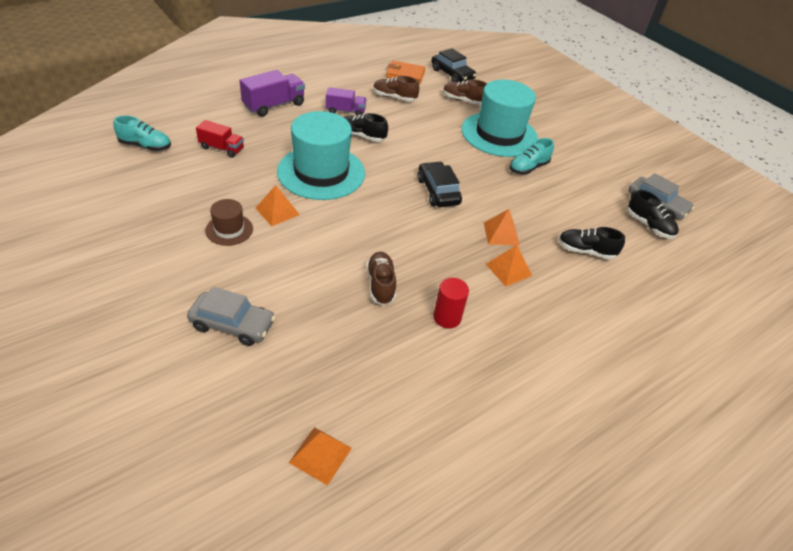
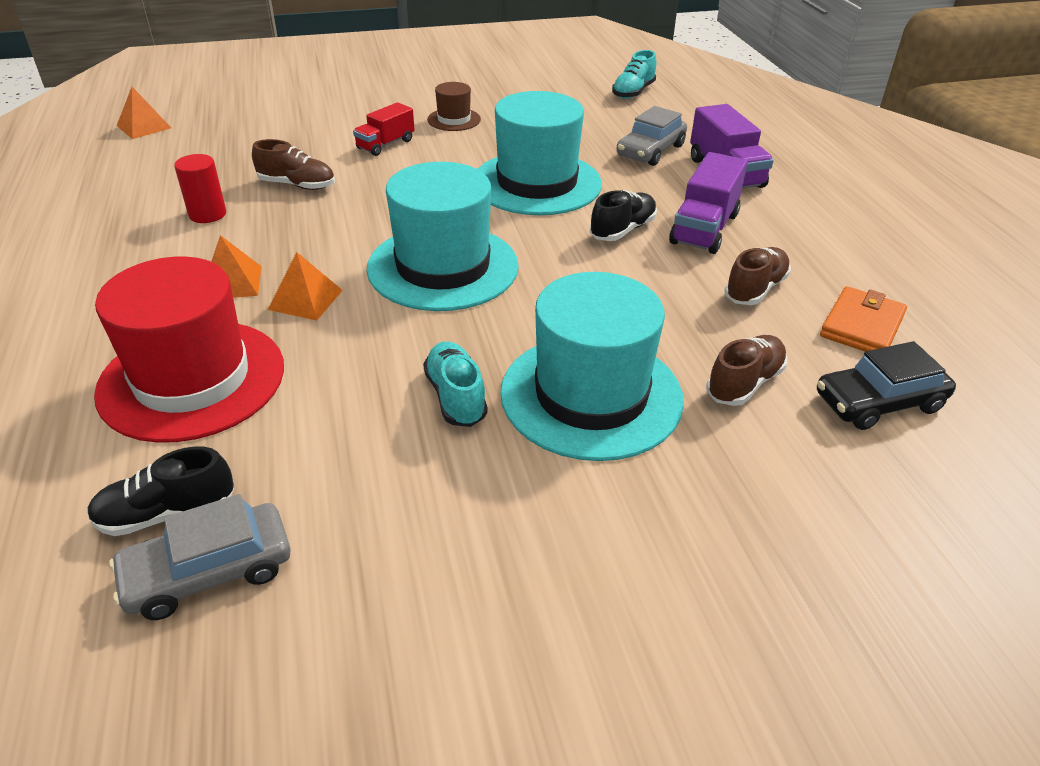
camera: 115 degrees right, 5 degrees down
(222, 148) = (616, 129): red truck -> red truck (385, 144)
(232, 324) = (318, 109): grey car -> grey car (650, 151)
(277, 211) = (470, 146): orange pyramid -> none
(345, 111) = (704, 228): purple truck -> purple truck, size x1.53
(438, 191) = (443, 267): black car -> turquoise hat
(586, 251) = (192, 379): black shoe -> red hat

